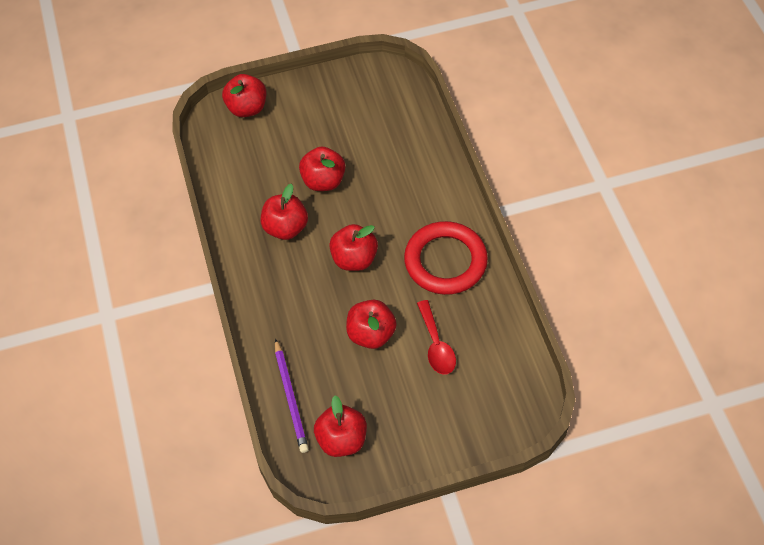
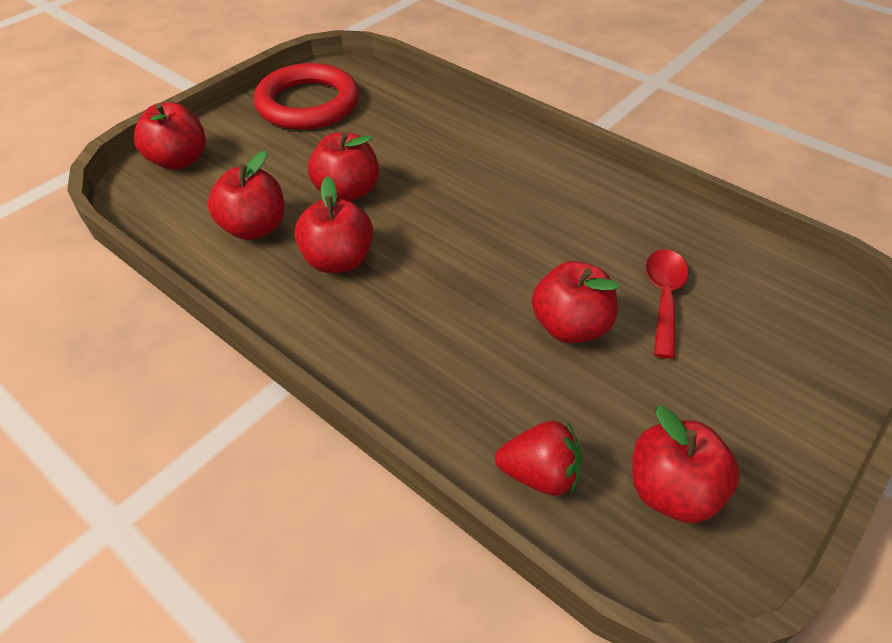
camera: 35 degrees left, 10 degrees down
(291, 398) = (539, 474): purple pencil -> red strawberry
(354, 259) = (464, 253): red apple -> red apple (254, 228)
(436, 345) = (663, 297): red spoon -> red spoon turned 120 degrees counterclockwise
(445, 261) = (577, 206): red ring -> red ring (308, 104)

